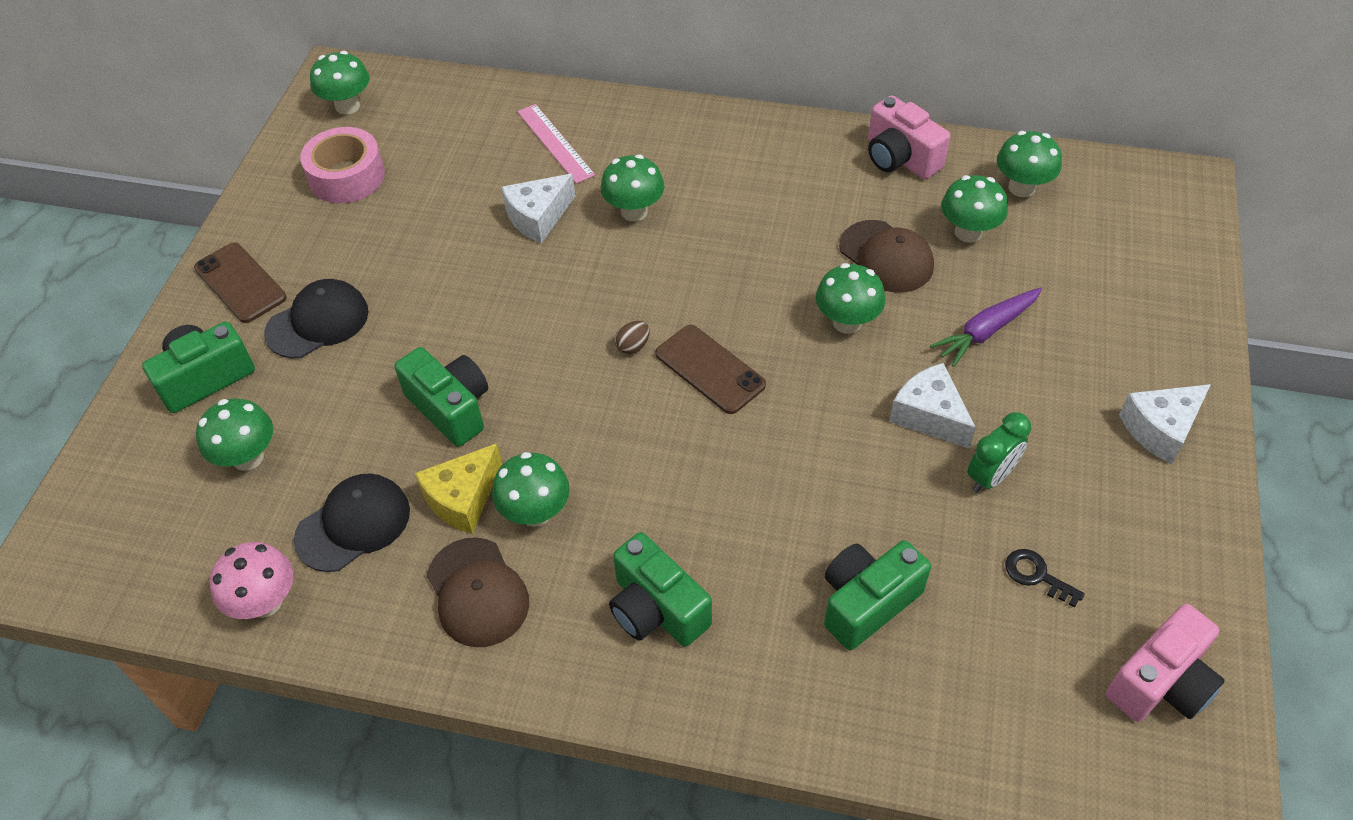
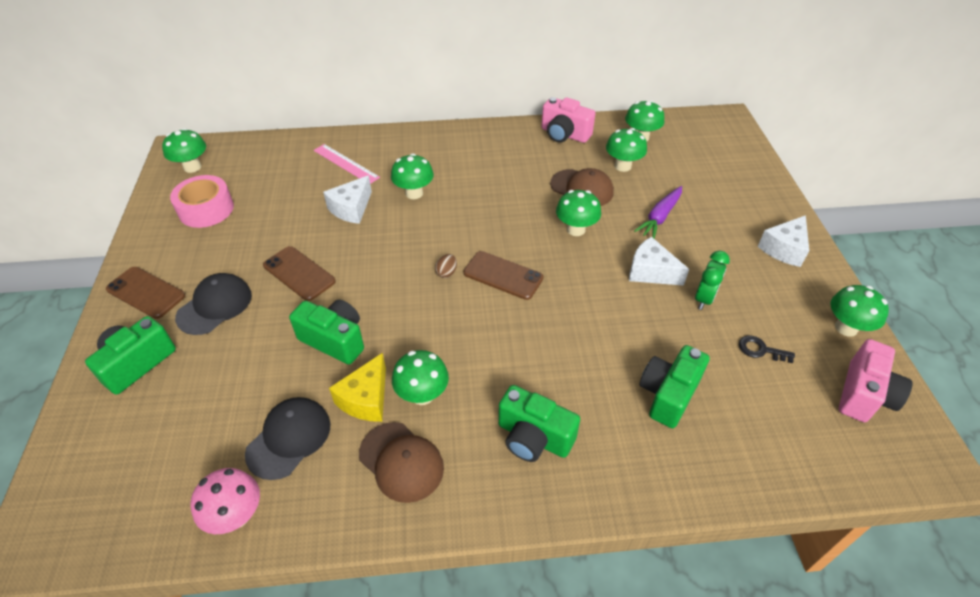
camera: 20 degrees left, 5 degrees down
(248, 457) = (189, 411): green mushroom -> green mushroom (846, 328)
(437, 300) = (299, 273): none -> brown phone

